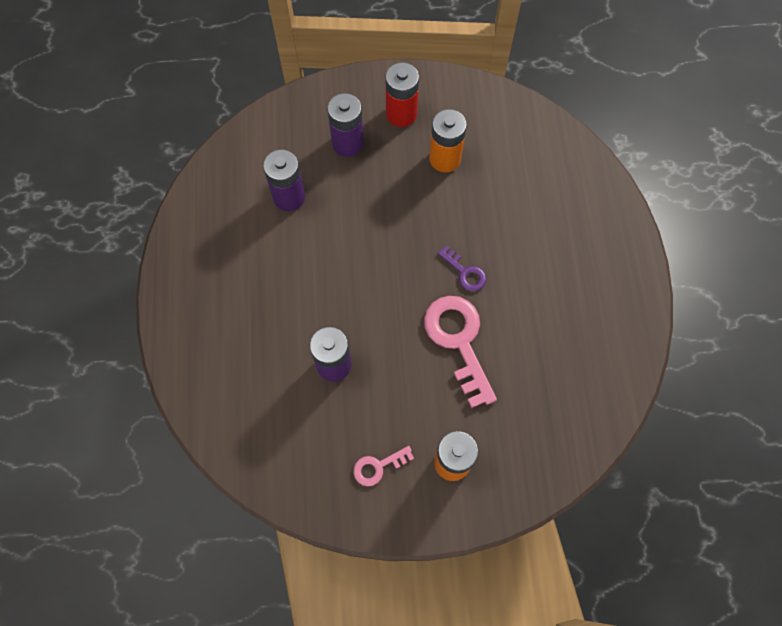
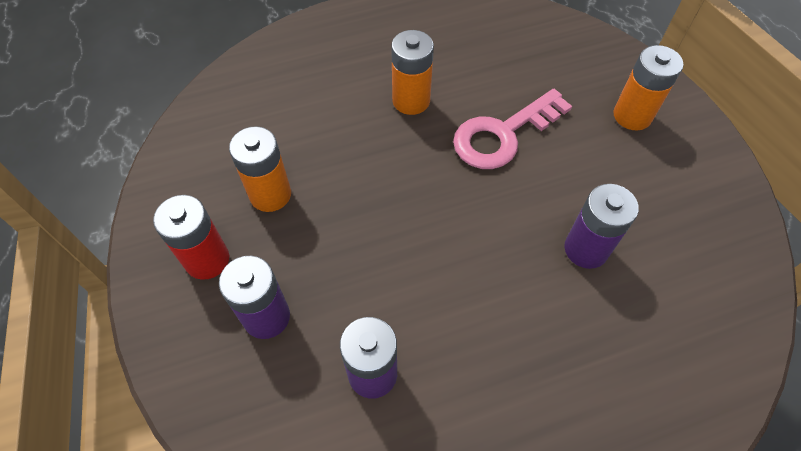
camera: 105 degrees left, 10 degrees down
(378, 467) = (674, 177): pink key -> none
(465, 272) = (419, 144): purple key -> none
(514, 278) = (411, 100): none -> orange battery

